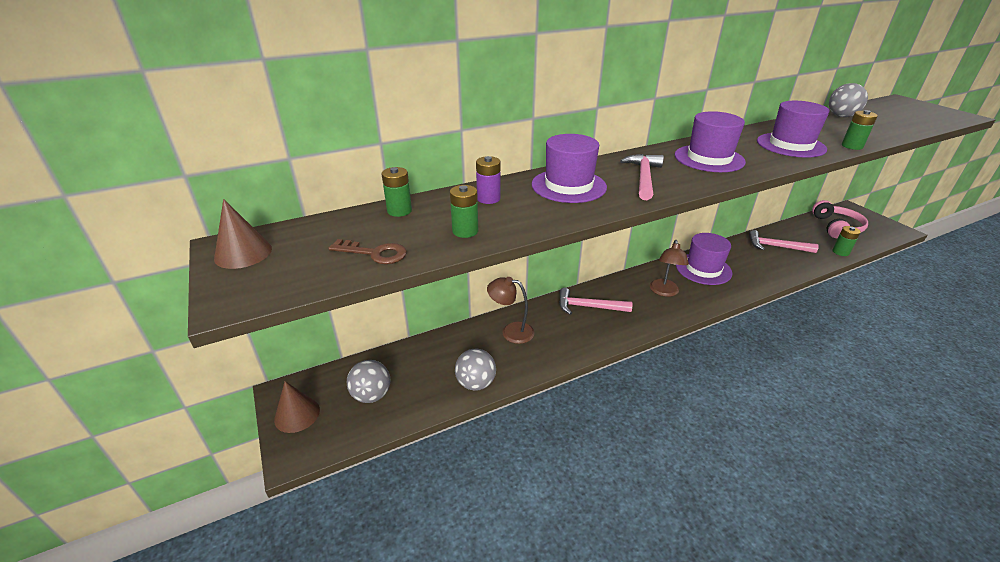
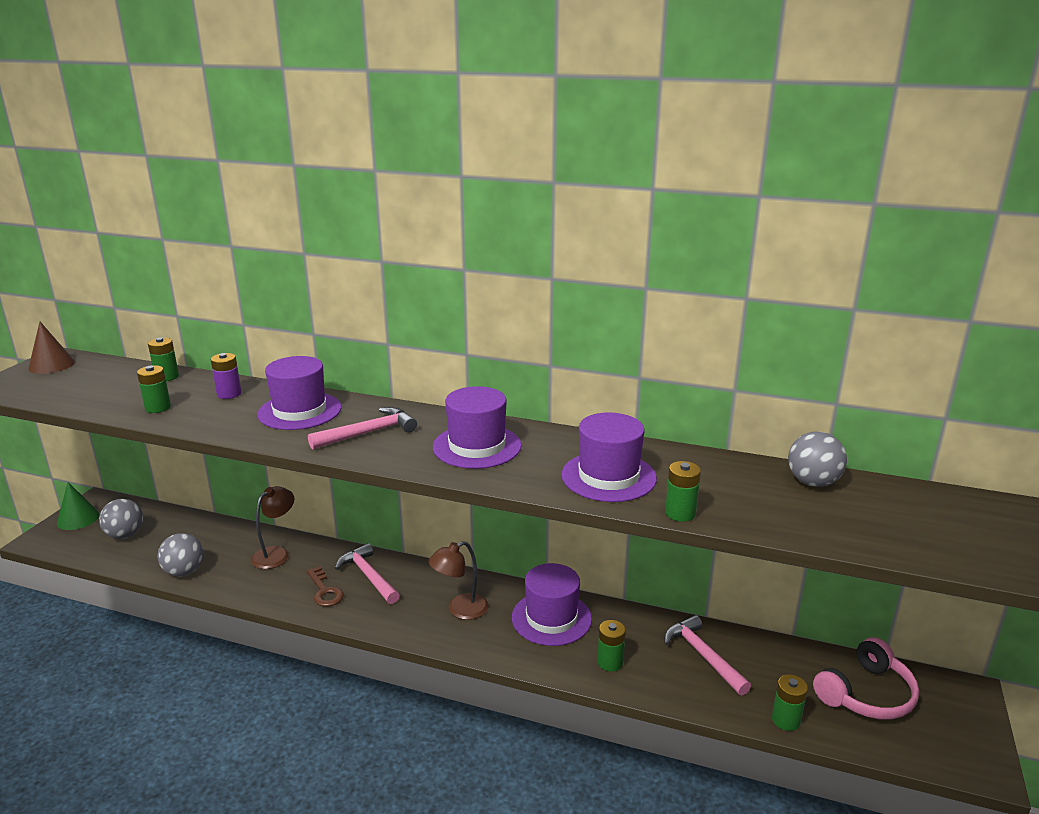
camera: 45 degrees right, 10 degrees down
(297, 414) = (78, 519): brown cone -> green cone
(375, 253) = (90, 396): brown key -> brown key (325, 591)
(511, 331) = (276, 554): brown lamp -> brown lamp turned 60 degrees clockwise
(759, 271) = (610, 662): none -> green battery

